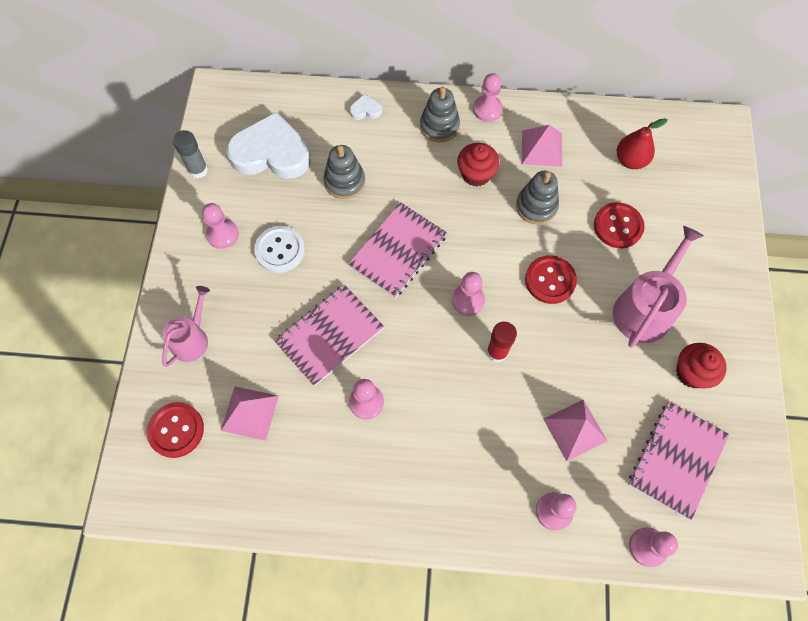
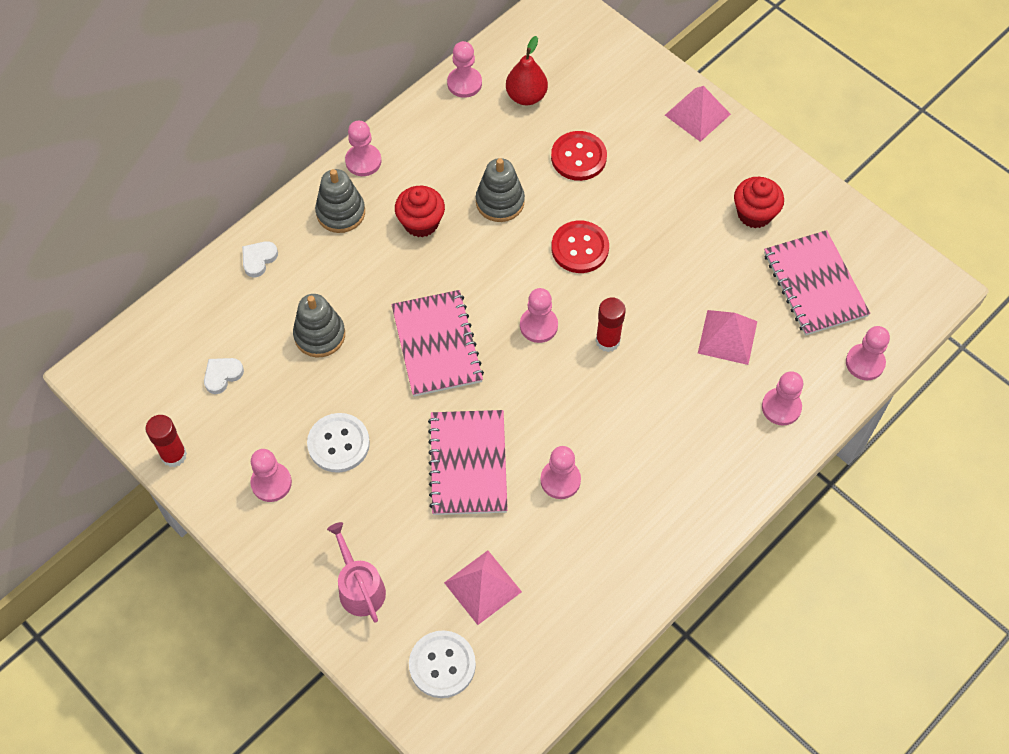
camera: 50 degrees left, 5 degrees down
(176, 430) = (442, 665): red button -> white button
(198, 170) = (174, 455): grey glue stick -> red glue stick
(271, 153) = (222, 375): white heart -> white heart, size x0.40
(541, 148) = (447, 151): pink pyramid -> pink pyramid (697, 114)
(601, 119) = (464, 83): none -> pink pawn
(645, 308) = (670, 200): pink watering can -> none

